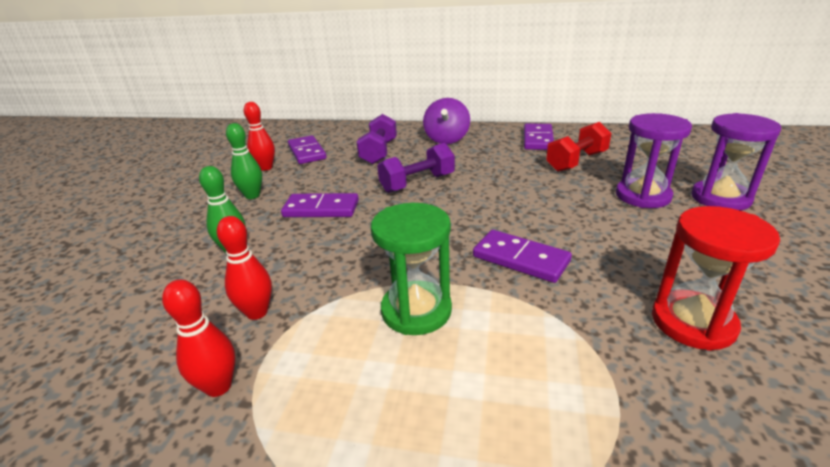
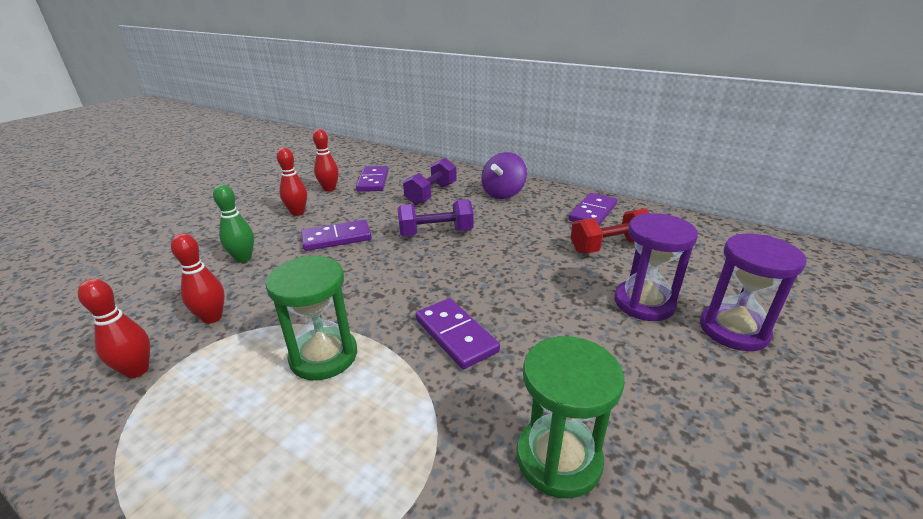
camera: 20 degrees right, 0 degrees up
(252, 195) = (297, 212): green bowling pin -> red bowling pin
(321, 209) = (337, 238): purple domino -> purple domino turned 45 degrees counterclockwise
(693, 322) = (558, 458): red hourglass -> green hourglass

